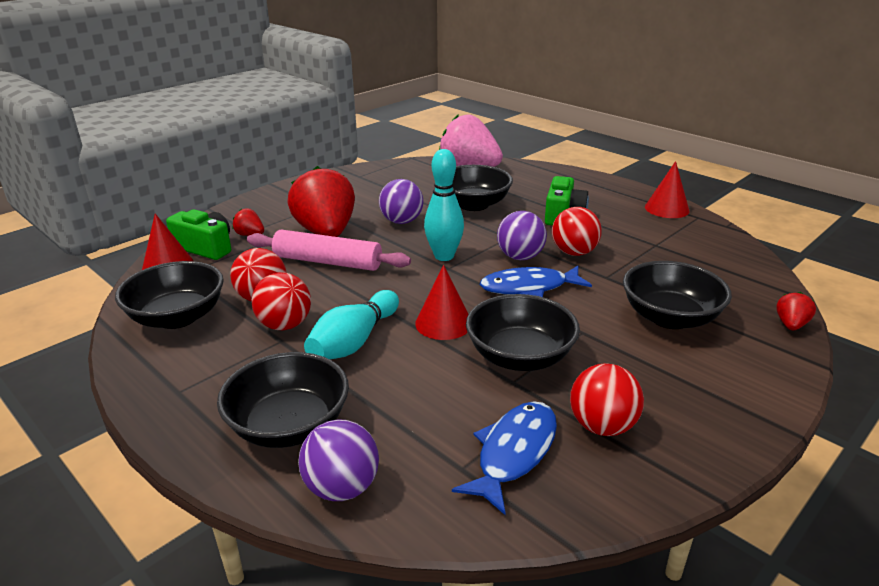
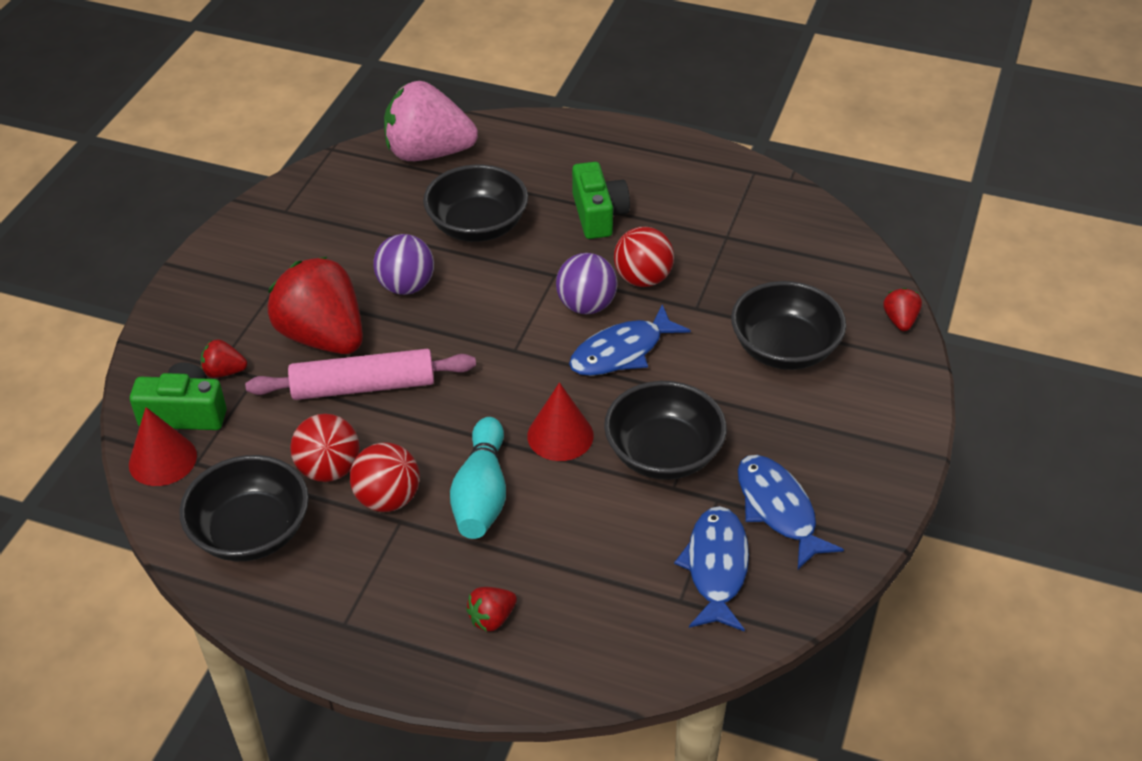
camera: 25 degrees left, 15 degrees up
(289, 426) = (492, 618): black bowl -> red strawberry
(342, 487) = (588, 660): purple ball -> none
(444, 256) = (497, 332): turquoise bowling pin -> none
(602, 426) = (778, 509): red ball -> blue fish
(667, 209) = (713, 166): red cone -> none

